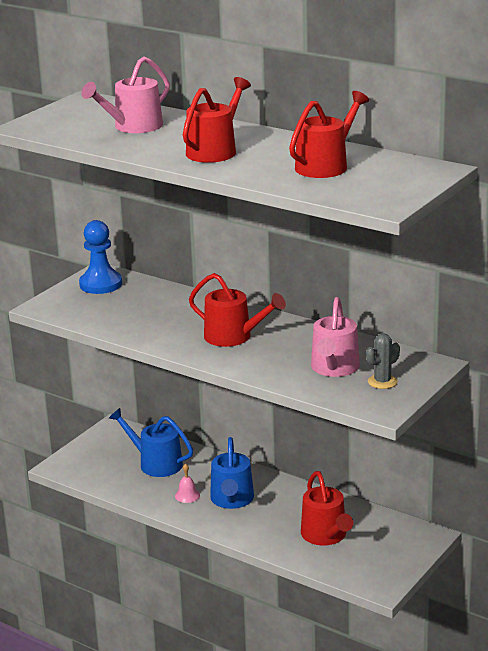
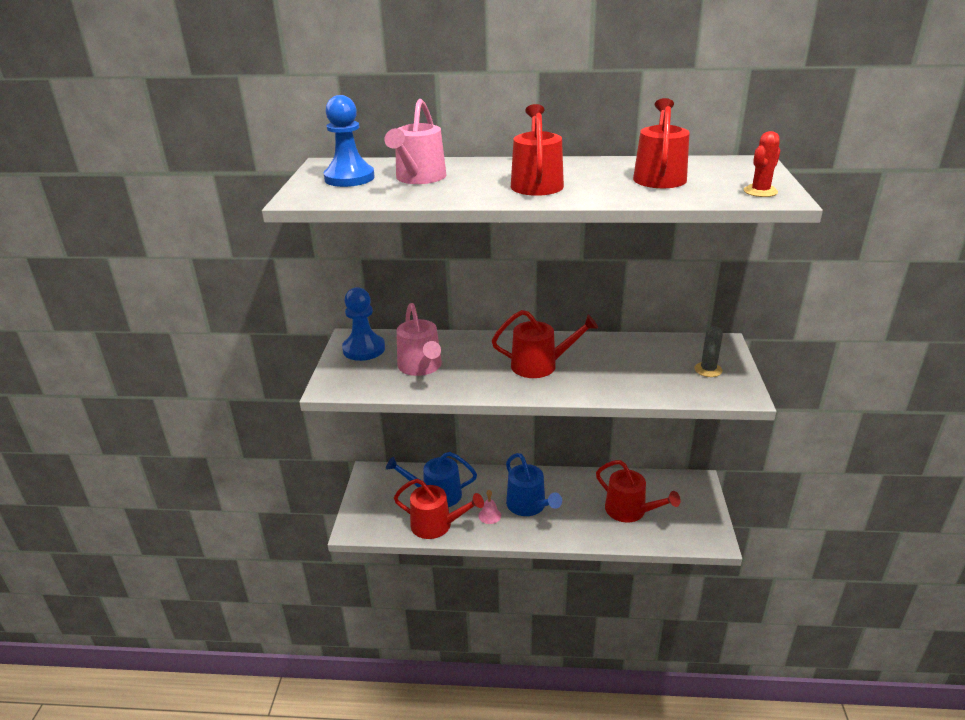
camera: 30 degrees left, 5 degrees up
(83, 116) = (349, 178): none -> blue pawn
(132, 487) = (436, 525): none -> red watering can
(334, 368) = (656, 369): pink watering can -> pink watering can (421, 367)
(380, 197) = (760, 191): none -> red cactus

